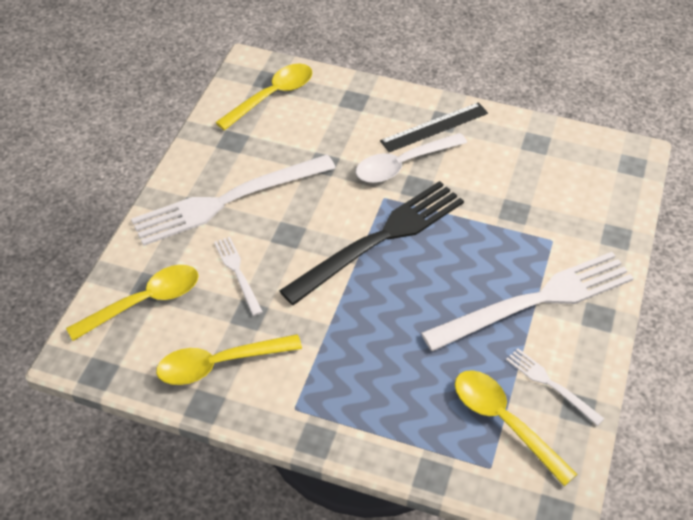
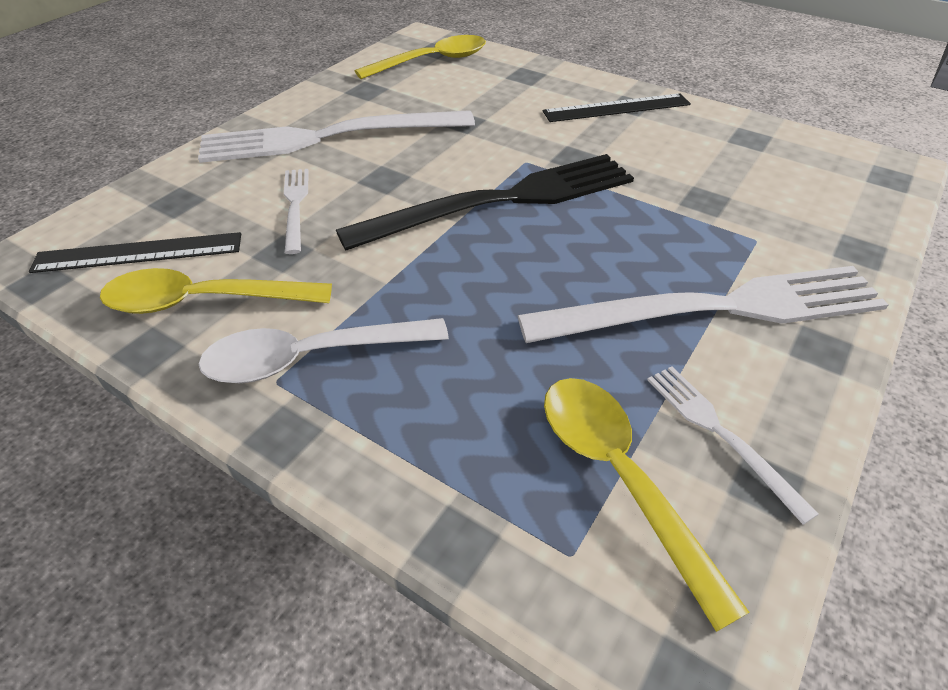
camera: 15 degrees right, 5 degrees down
(144, 302) = (158, 216): yellow spoon -> none
(151, 336) = (139, 253): none -> black ruler
(403, 164) = (564, 135): white spoon -> white spoon (311, 357)

